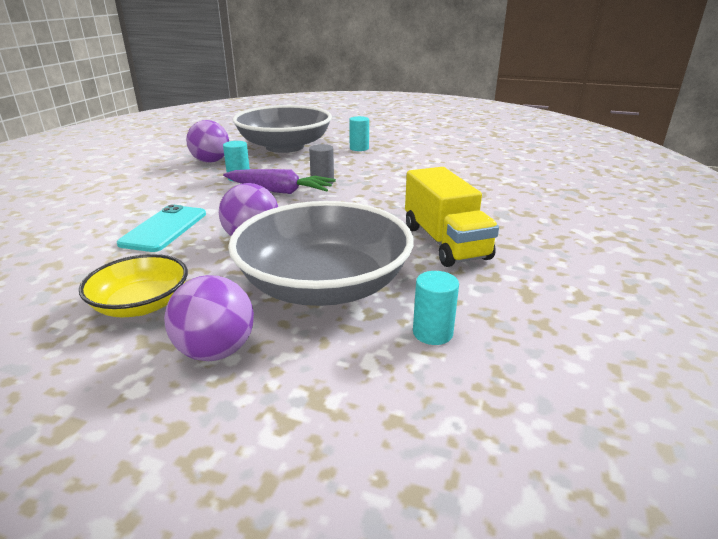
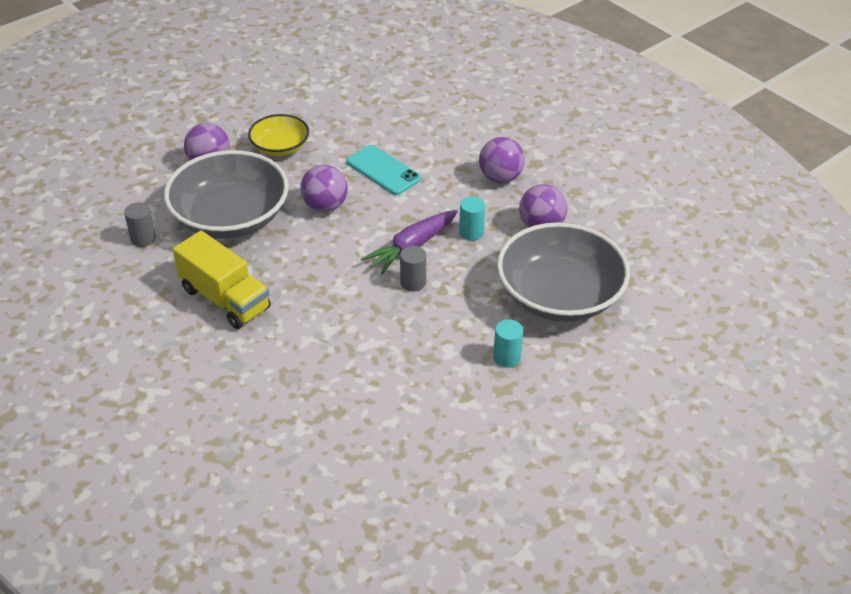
camera: 120 degrees right, 15 degrees up
(149, 182) = (500, 178): none -> purple ball
(432, 333) = (143, 238): turquoise cylinder -> grey cylinder
(445, 242) = (225, 299): yellow truck -> yellow truck turned 150 degrees counterclockwise

